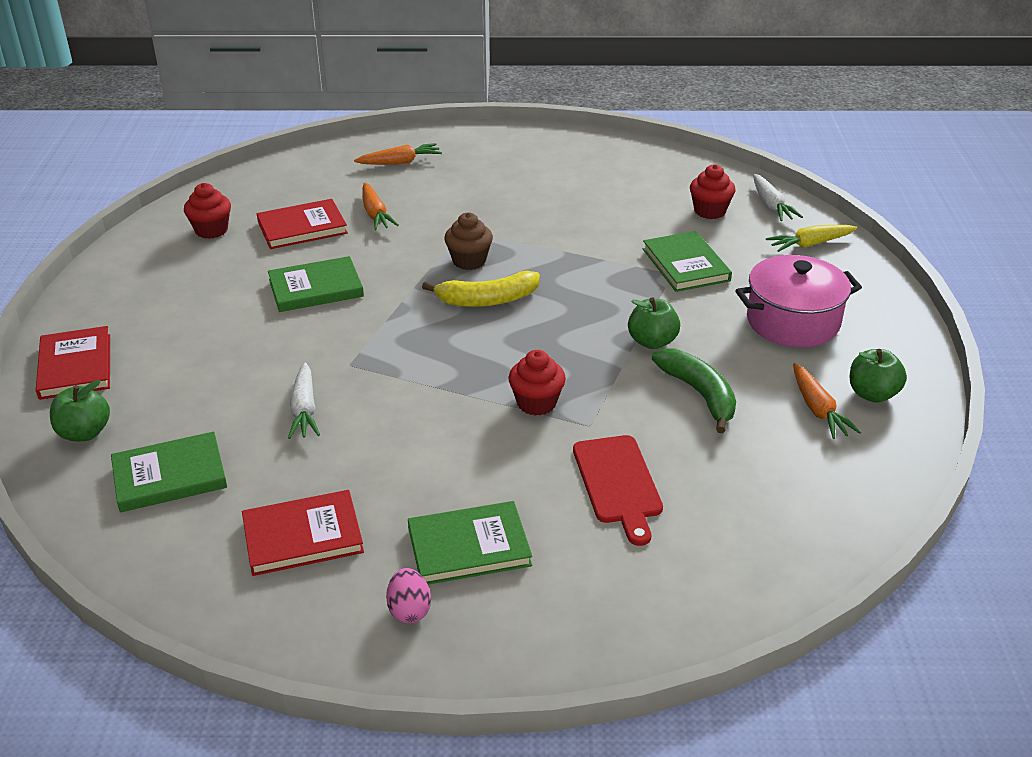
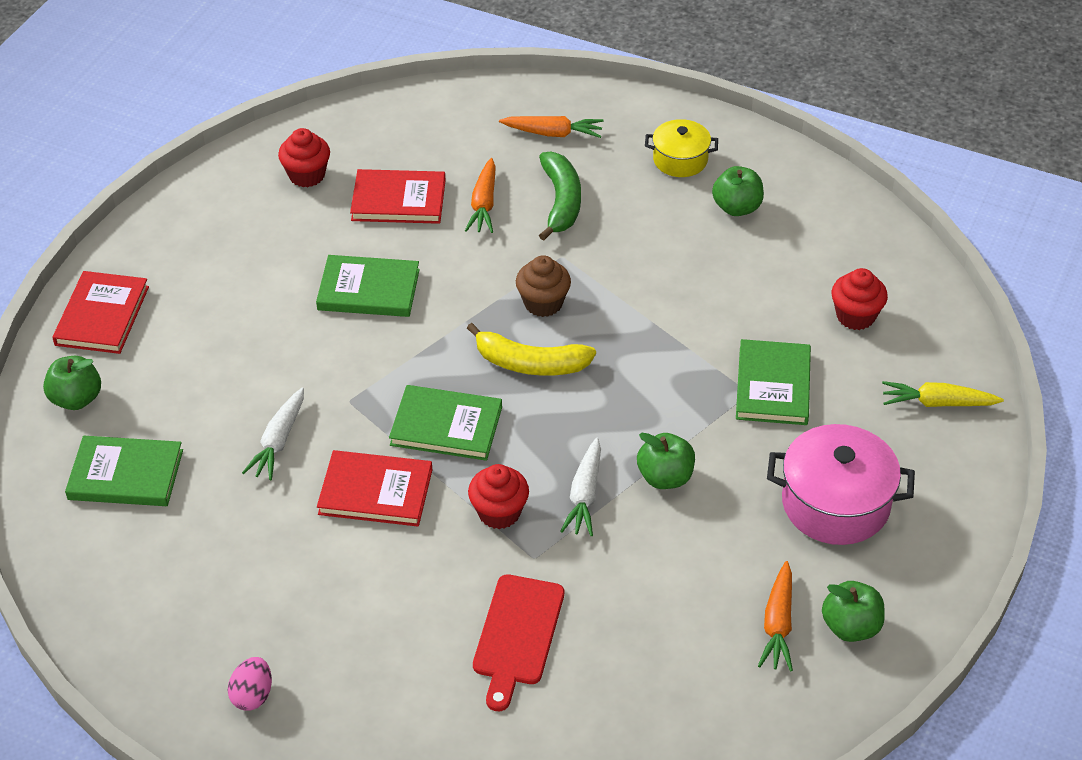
camera: 25 degrees right, 10 degrees up
(303, 536) = (204, 584): red book -> red book (375, 492)
(469, 547) = (340, 651): green book -> green book (446, 426)
(509, 156) = (680, 160): none -> yellow pot
(573, 172) = (737, 207): none -> green apple
(699, 394) = (668, 561): green banana -> green banana (561, 202)
(771, 205) = (935, 330): white carrot -> white carrot (584, 495)

